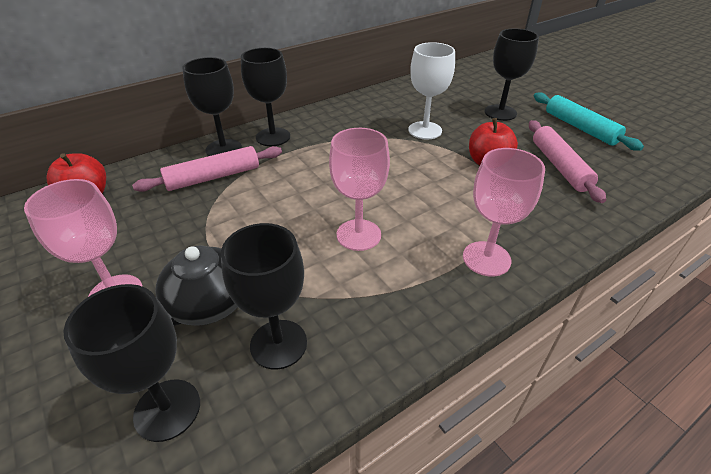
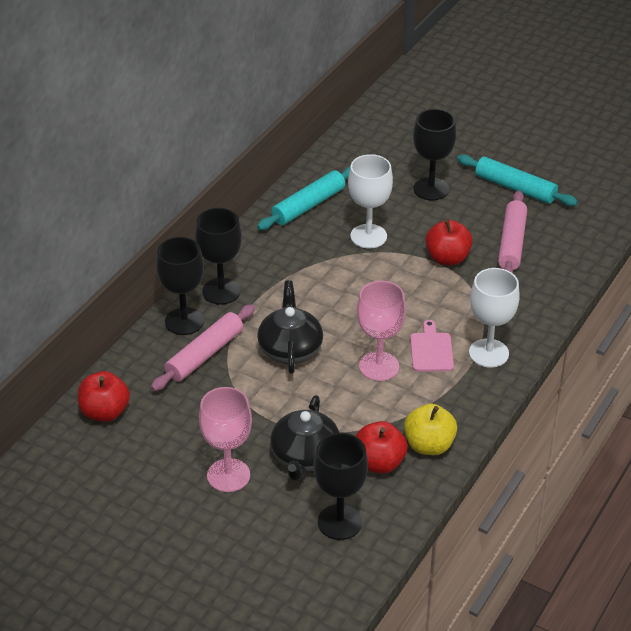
camera: 25 degrees left, 0 degrees up
(278, 344) = (379, 463): black goblet -> red apple
(288, 194) = (290, 349): none -> black teapot
(353, 344) = (429, 445): none -> yellow apple
(390, 101) = (308, 205): none -> turquoise rolling pin
(423, 236) = (431, 350): none -> pink cutting board
(486, 258) = (488, 353): pink goblet -> white goblet
(559, 166) = (512, 243): pink rolling pin -> pink rolling pin turned 45 degrees clockwise

